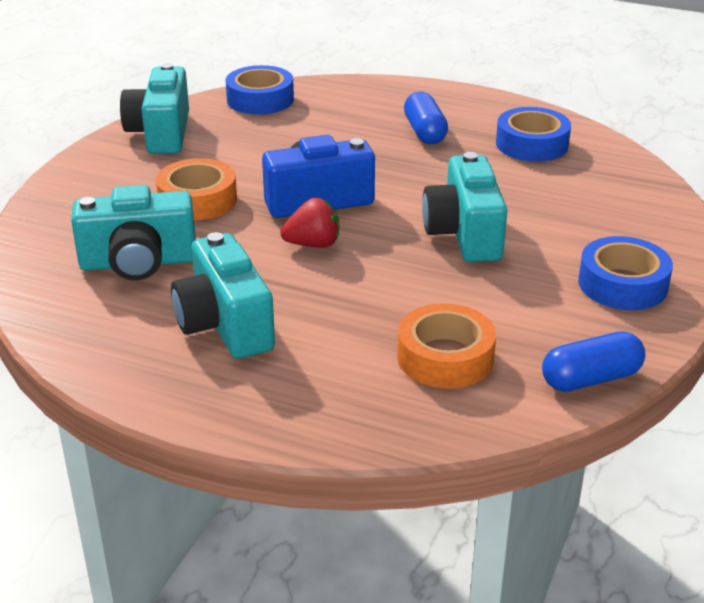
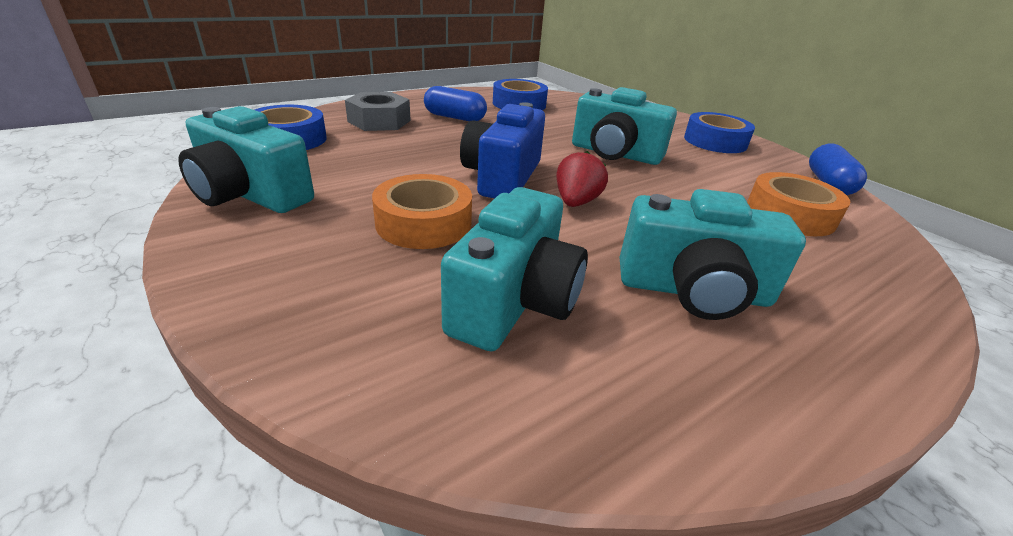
camera: 60 degrees left, 0 degrees up
(354, 109) = (379, 121): none -> grey nut

